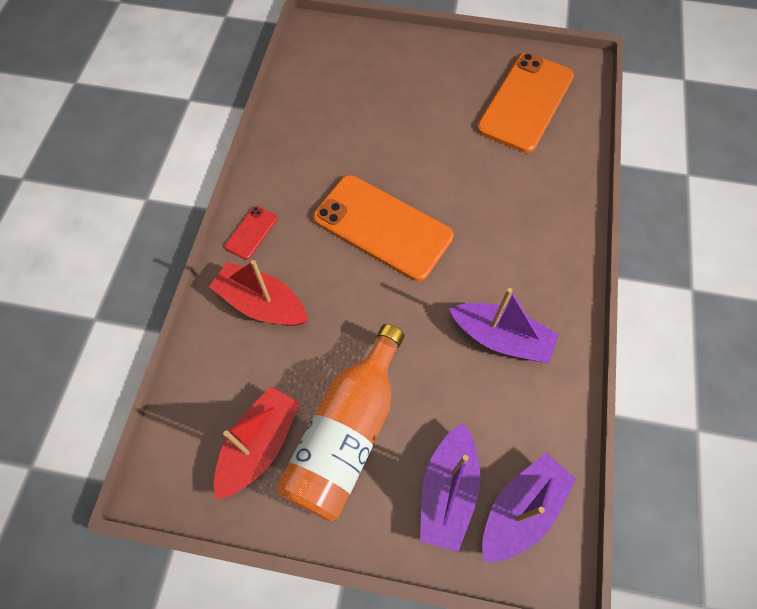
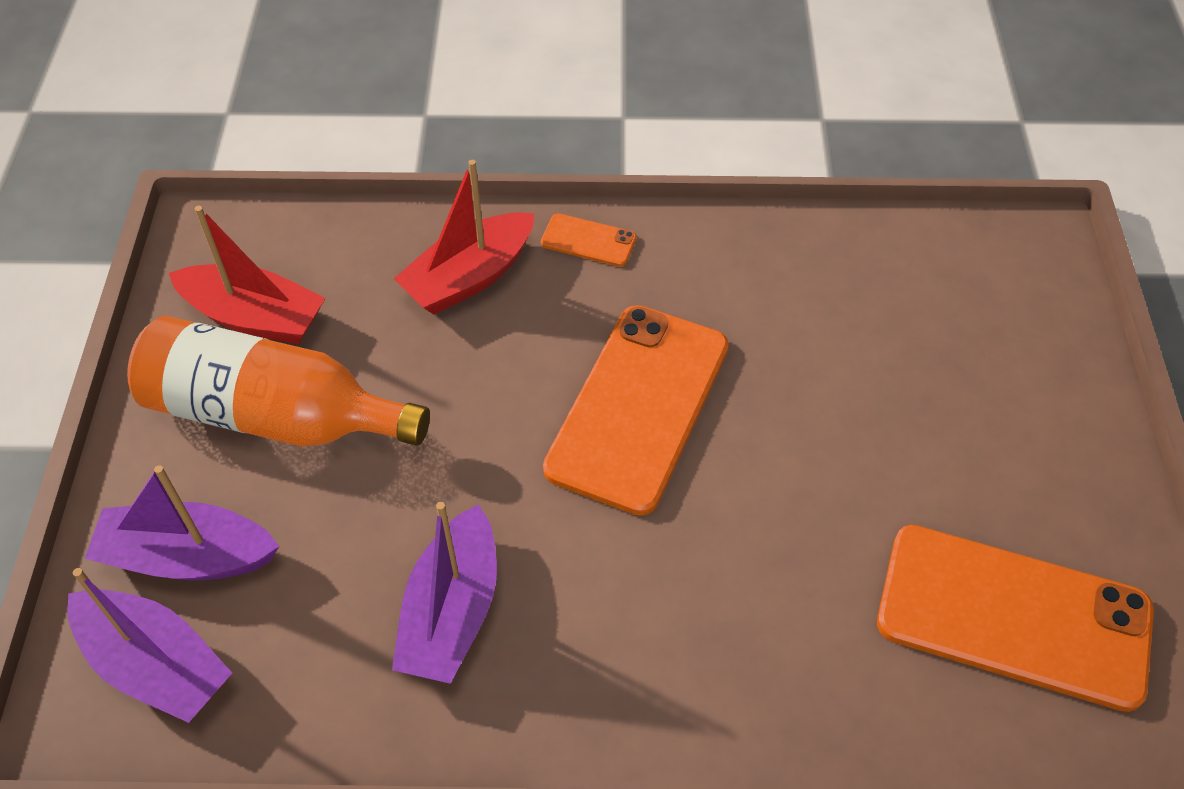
camera: 80 degrees right, 10 degrees down
(251, 232) = (588, 240): red phone -> orange phone
(262, 304) = (469, 277): red boat -> red boat turned 150 degrees counterclockwise

